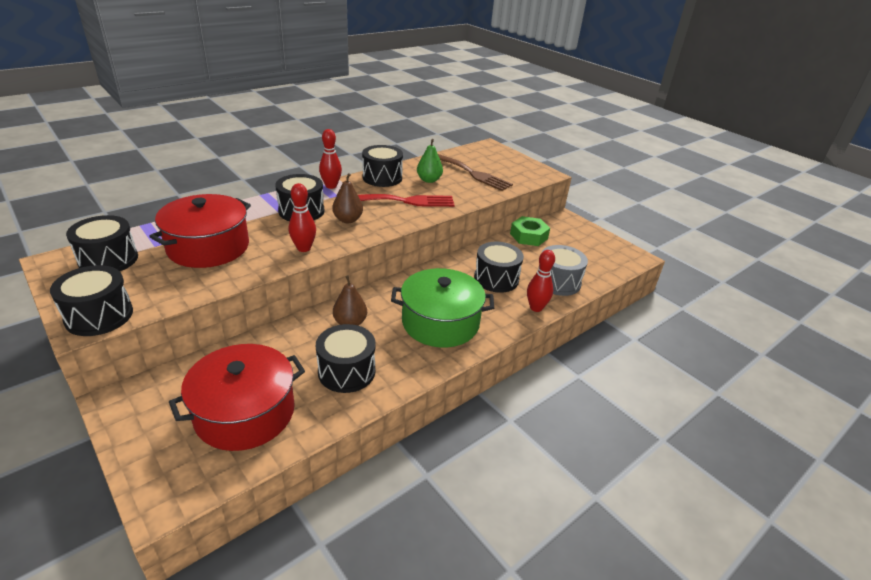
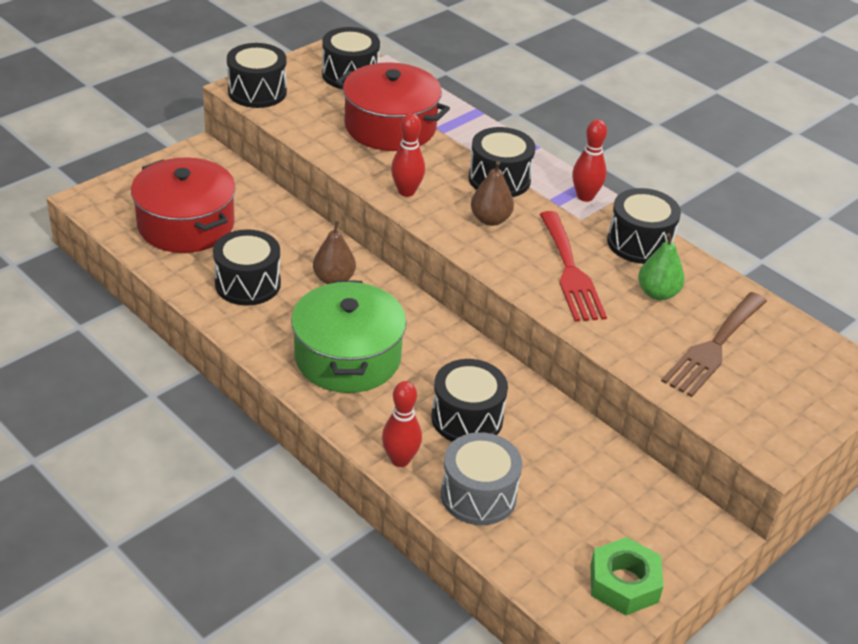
camera: 85 degrees right, 5 degrees up
(528, 236) = (618, 469): green nut -> green nut (624, 583)

